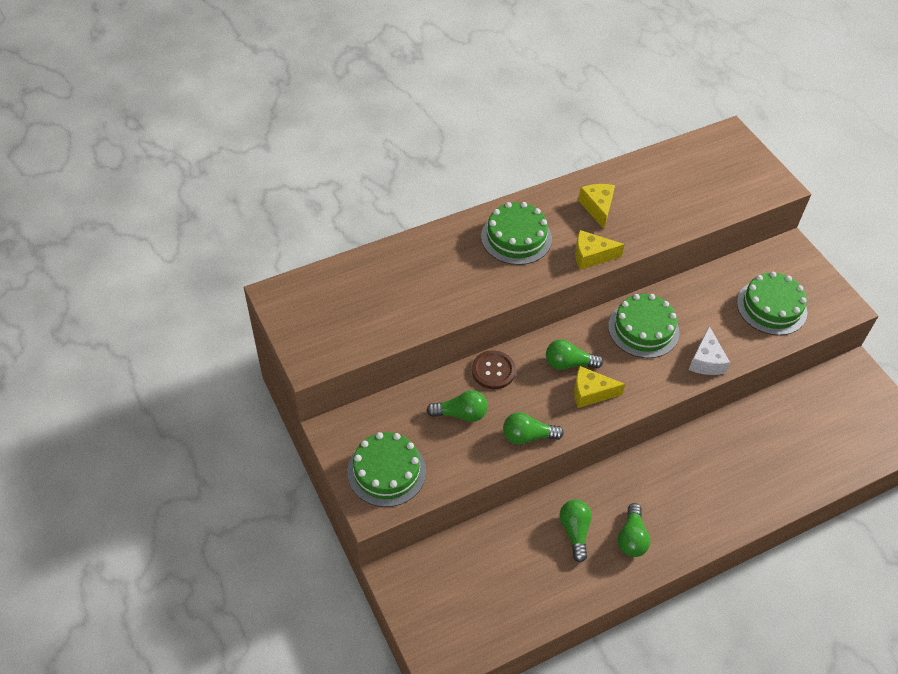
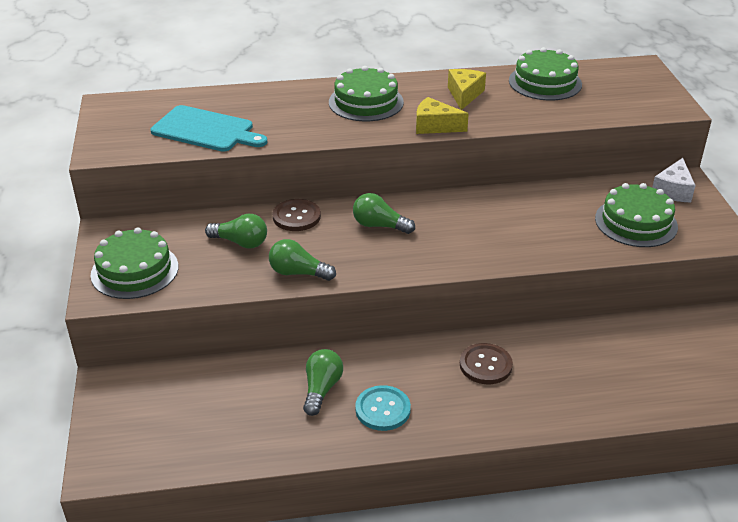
camera: 20 degrees right, 15 degrees down
(392, 309) = (206, 130): none -> turquoise cutting board
(590, 393) = (388, 252): yellow cheese -> none
(631, 538) = (382, 409): green light bulb -> turquoise button
(643, 329) = (478, 214): green cake -> green cake (545, 82)
(690, 471) = (485, 365): none -> brown button
(706, 361) = (534, 251): white cheese -> white cheese (673, 190)

